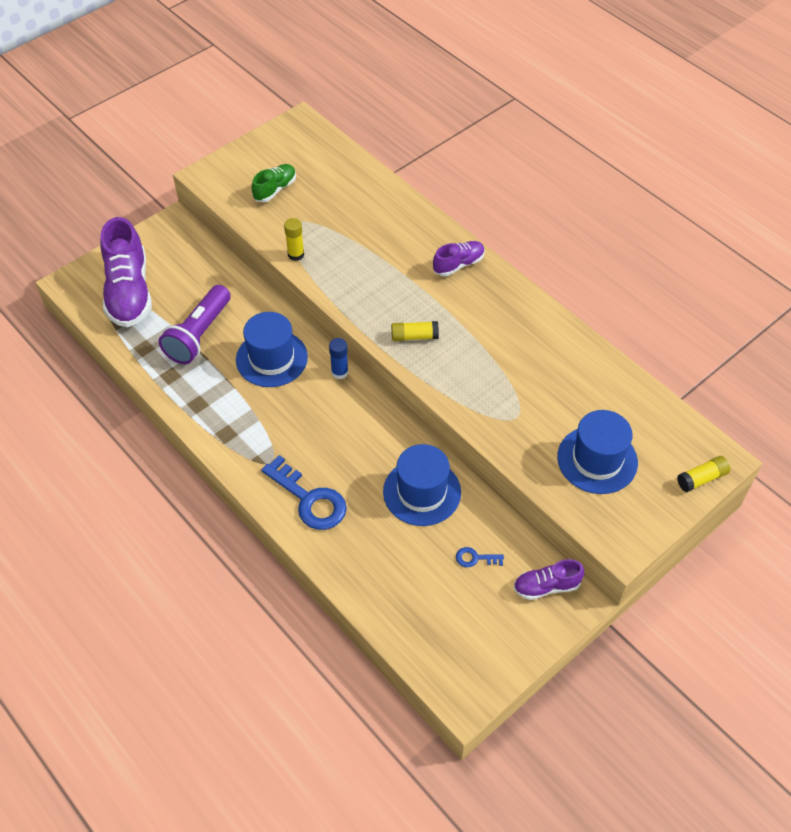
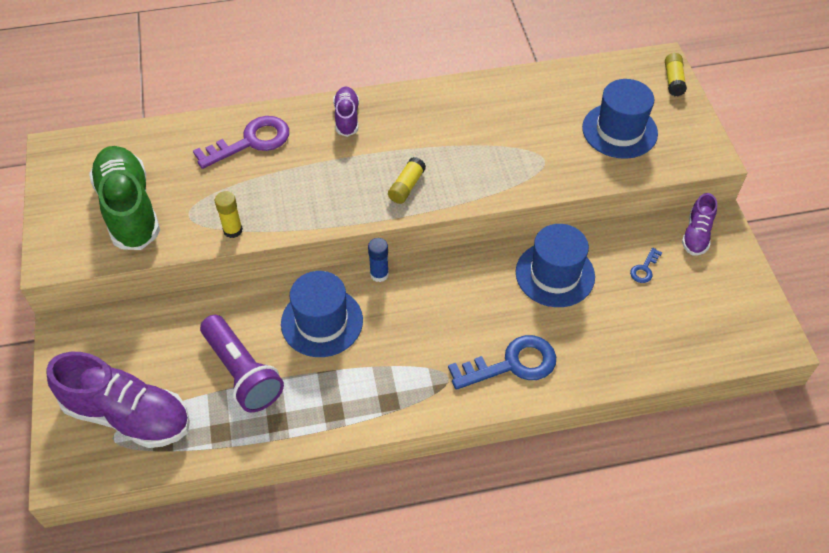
camera: 60 degrees left, 0 degrees up
(275, 189) = (129, 209): green shoe -> green shoe, size x1.93
(388, 221) = (251, 142): none -> purple key

